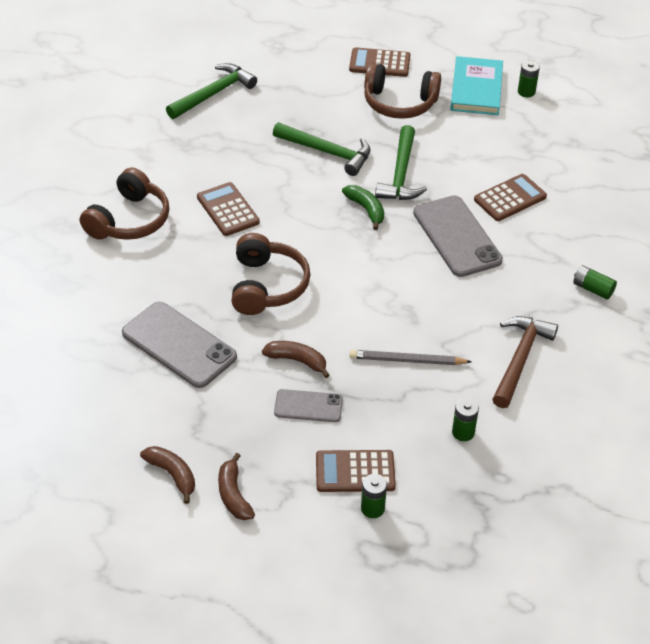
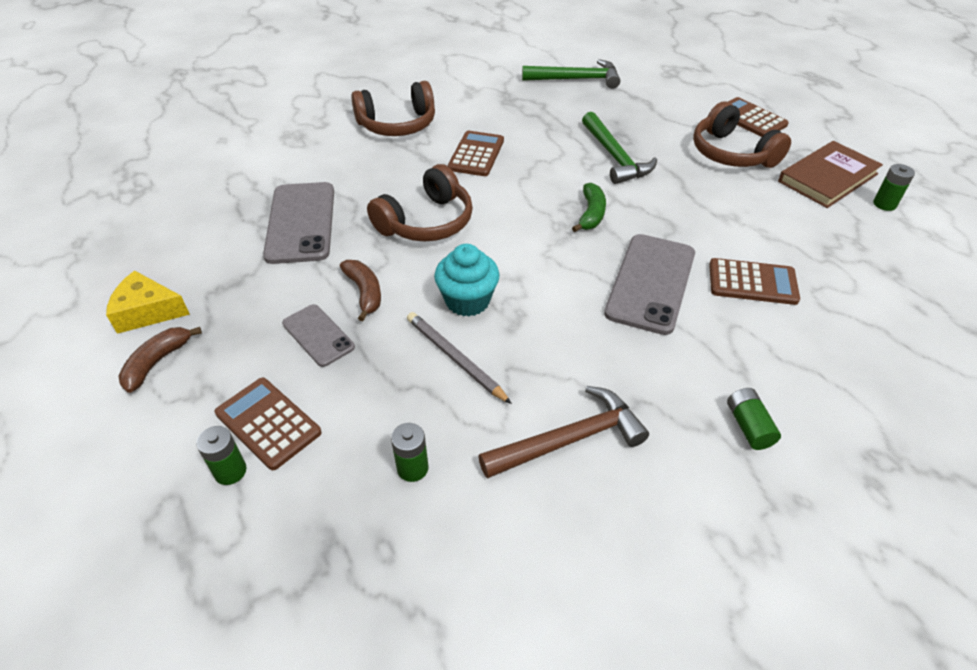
camera: 45 degrees right, 0 degrees up
(172, 475) = (147, 311): brown banana -> yellow cheese
(367, 321) = (467, 301): none -> turquoise cupcake
(401, 174) = (661, 204): green hammer -> none
(476, 89) = (828, 178): turquoise book -> brown book

